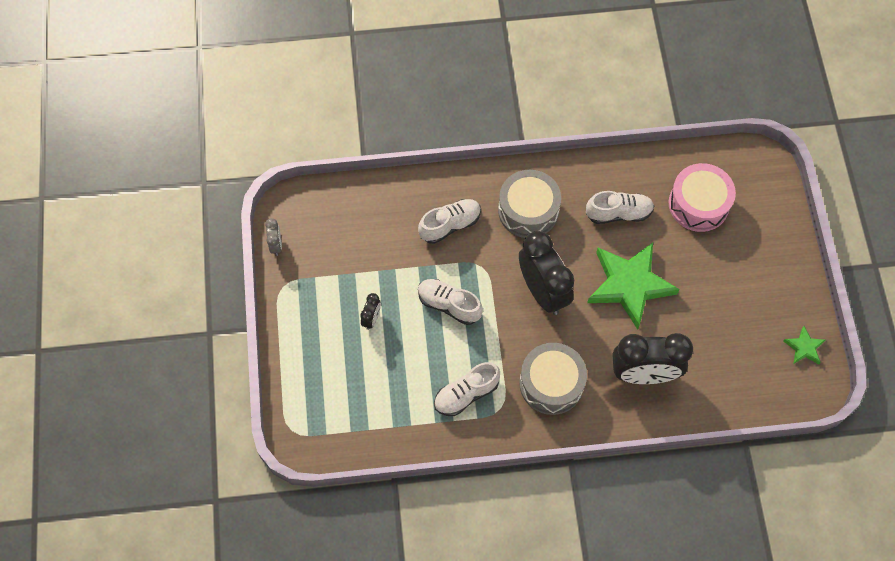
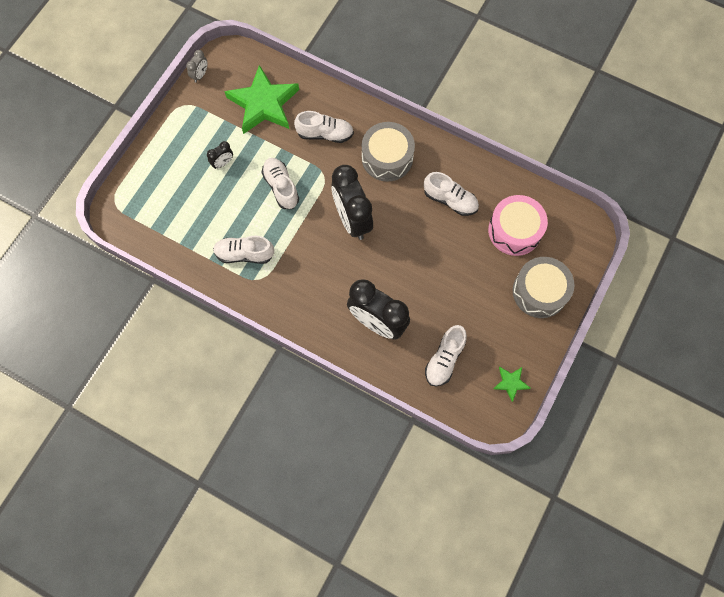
camera: 35 degrees right, 5 degrees up
(542, 291) = (352, 219): black clock -> black clock turned 150 degrees clockwise
(551, 383) = (307, 286): grey drum -> grey drum (539, 292)
(629, 285) = (417, 254): green star -> green star (263, 104)
(730, 366) = (444, 359): none -> white shoe

